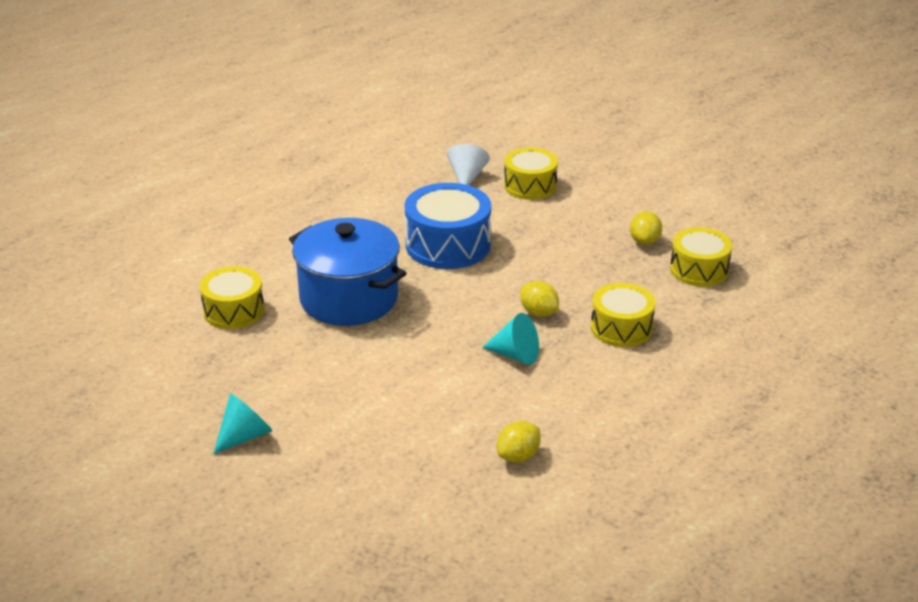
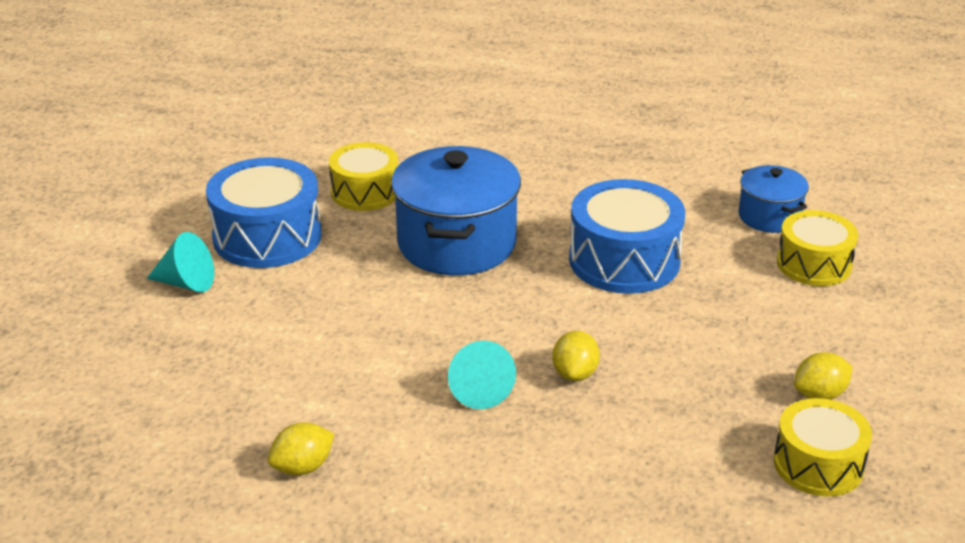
camera: 55 degrees right, 0 degrees up
(232, 376) = (267, 236): none -> blue drum
(467, 176) = (769, 216): white cone -> blue pot
(518, 456) = (302, 467): yellow lemon -> yellow lemon turned 45 degrees counterclockwise
(621, 328) = (617, 448): yellow drum -> none

